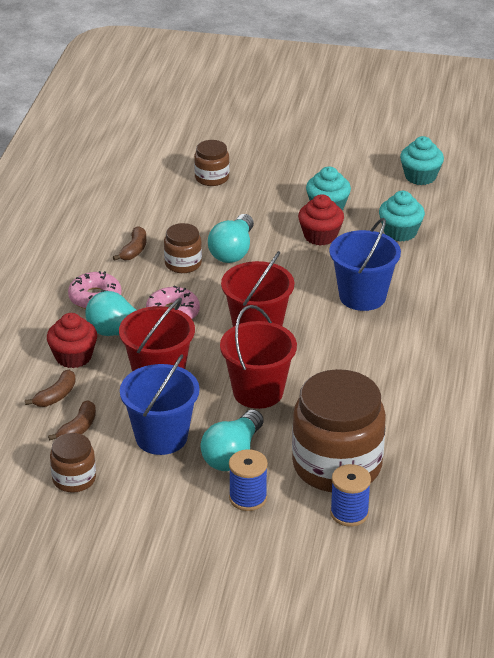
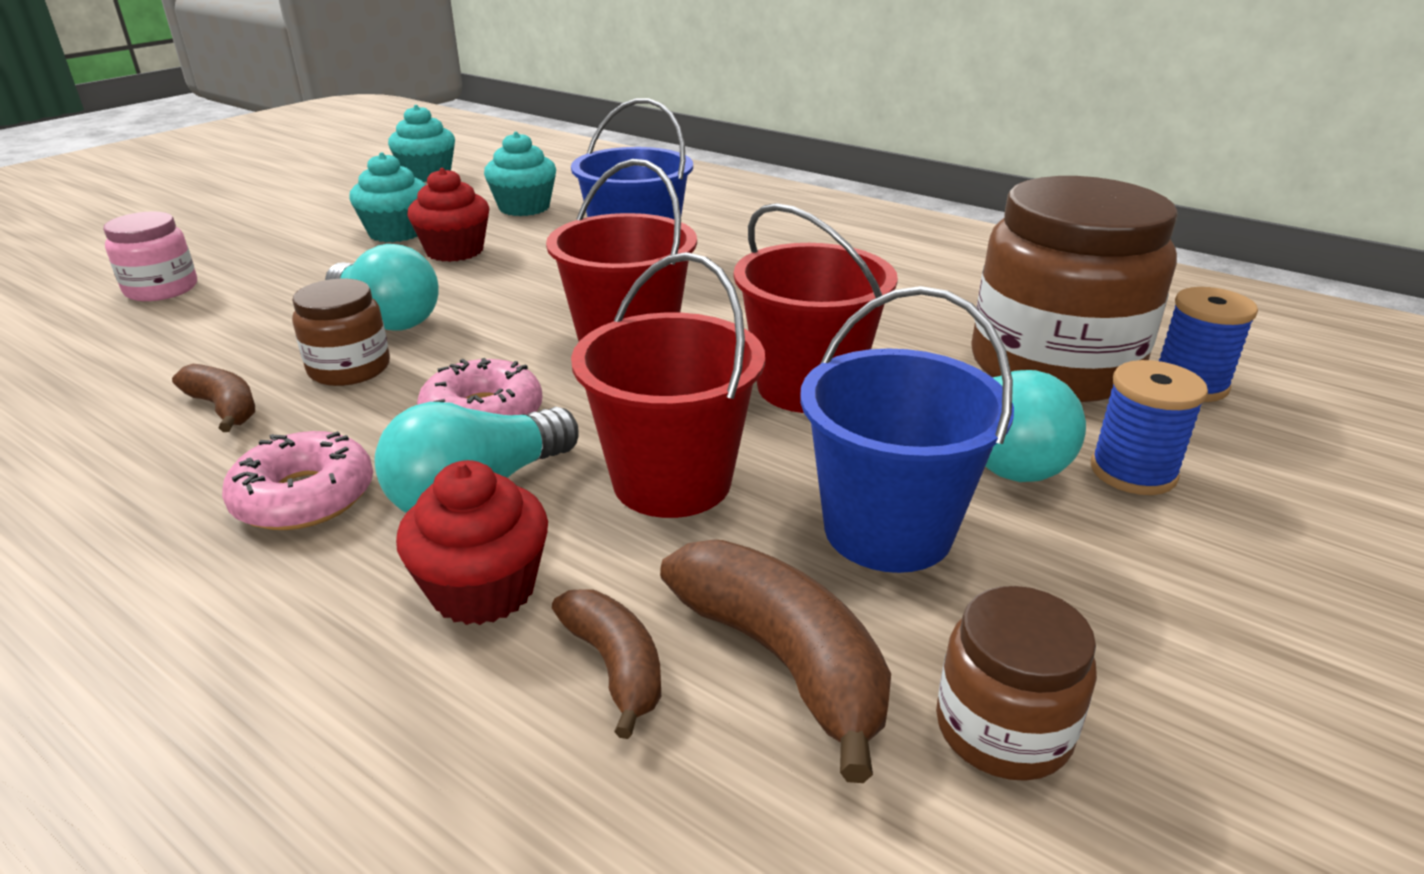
camera: 65 degrees left, 5 degrees down
(78, 428) = (782, 660): brown banana -> brown banana, size x1.67
(212, 178) = (161, 289): brown jar -> pink jar

